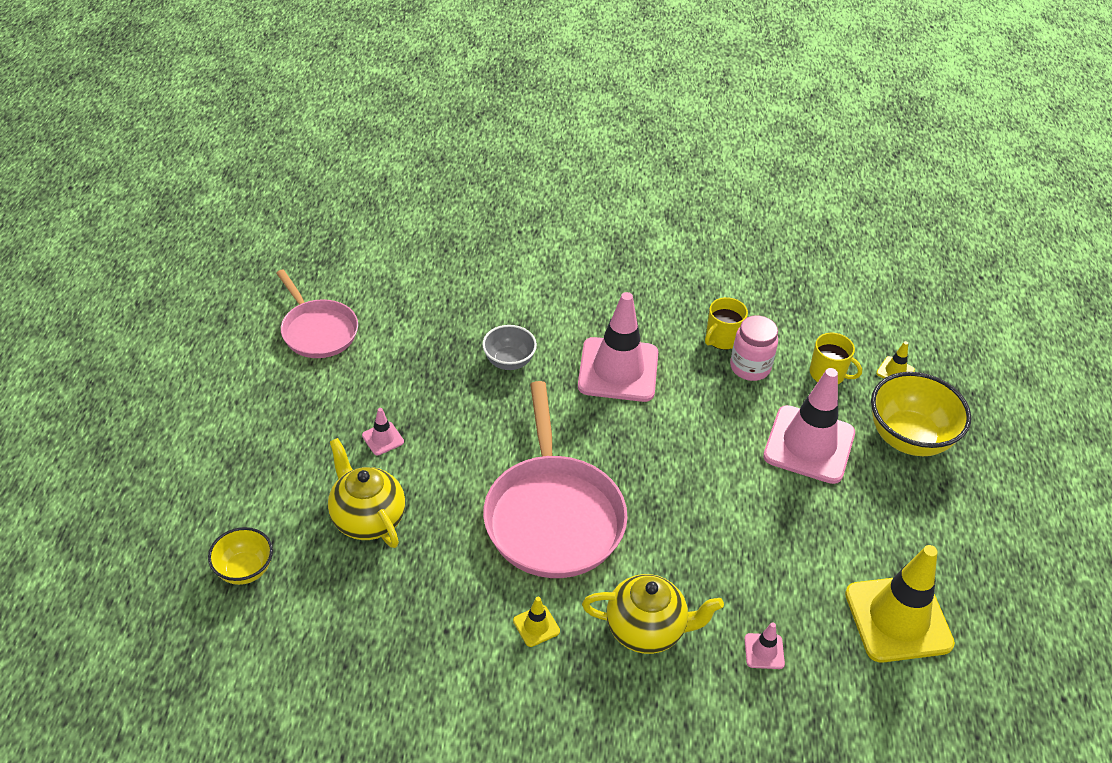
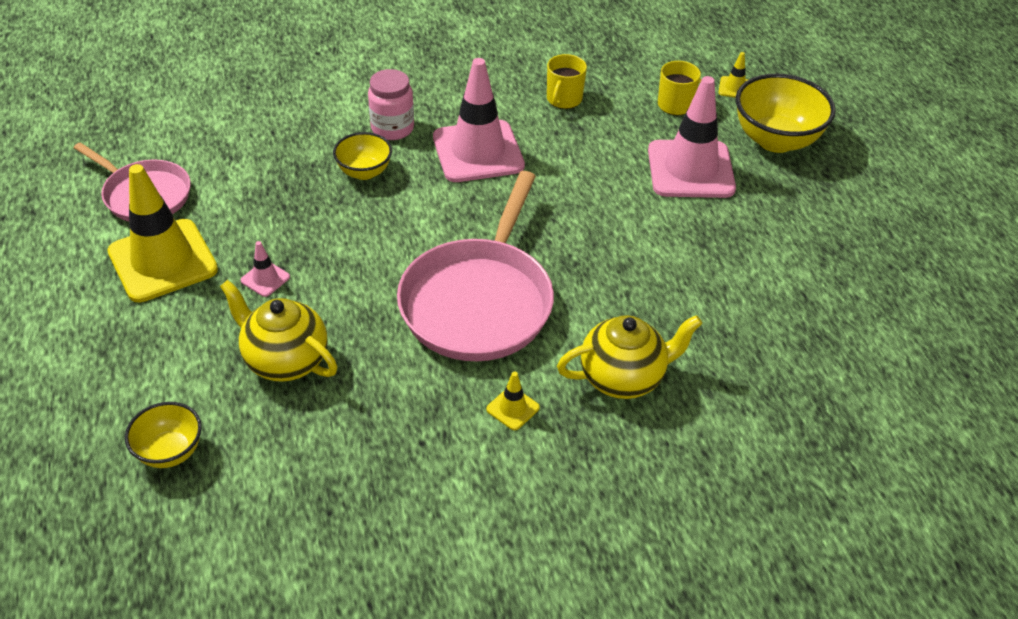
camera: 20 degrees left, 0 degrees up
(509, 361) = (364, 172): grey bowl -> yellow bowl
(553, 516) = (479, 301): pink pan -> pink pan turned 45 degrees clockwise
(750, 367) = (602, 117): pink jar -> pink jar (392, 128)
(764, 651) = (743, 362): pink traffic cone -> none
(898, 619) = (847, 296): yellow traffic cone -> yellow traffic cone (163, 261)

